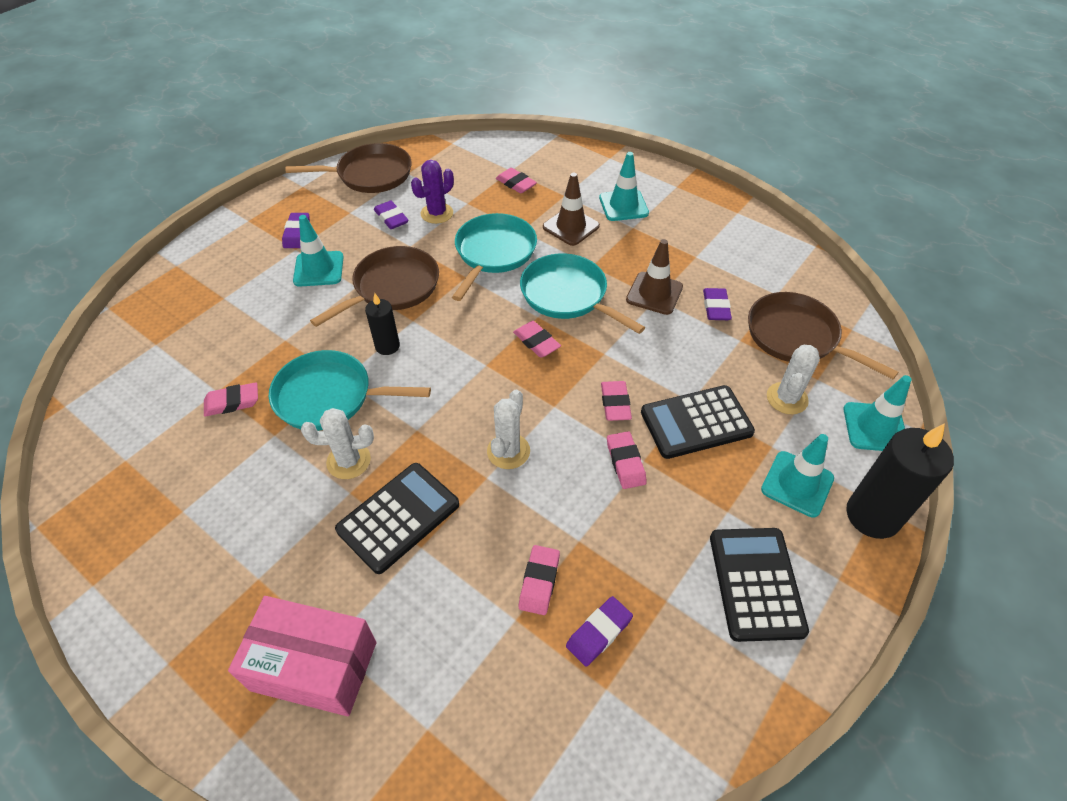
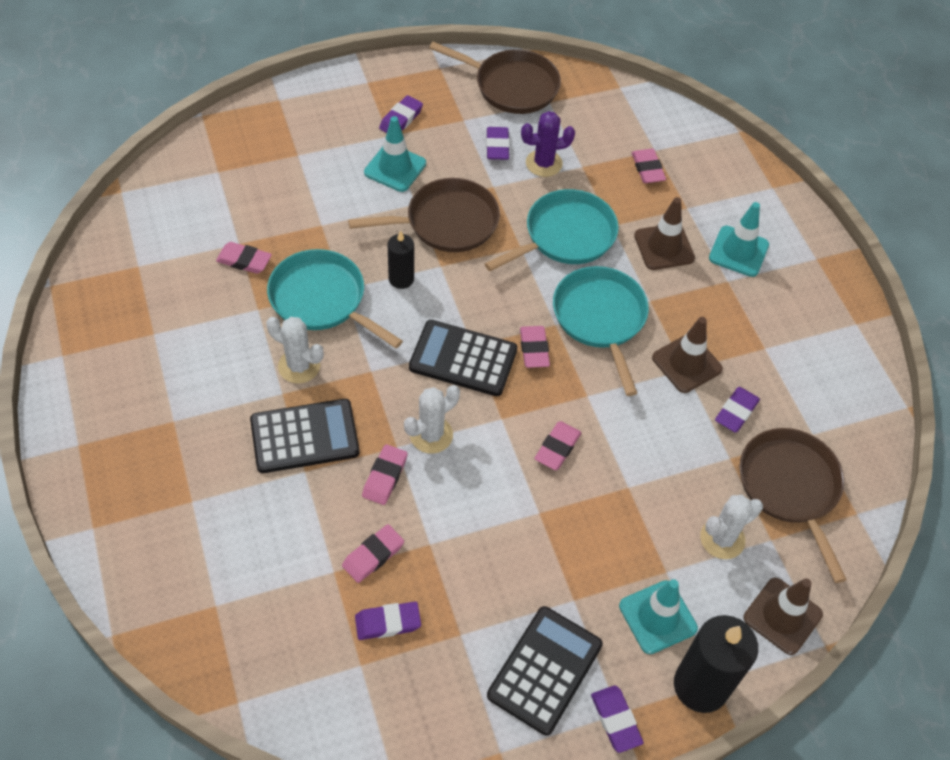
camera: 30 degrees right, 5 degrees up
(314, 666) = (170, 511): pink box -> none
(625, 462) = (522, 505): pink eraser -> pink eraser (385, 477)
(696, 422) = (615, 509): black calculator -> black calculator (463, 359)
(842, 586) = (616, 720): none -> purple eraser
(875, 427) = (782, 616): turquoise traffic cone -> brown traffic cone

